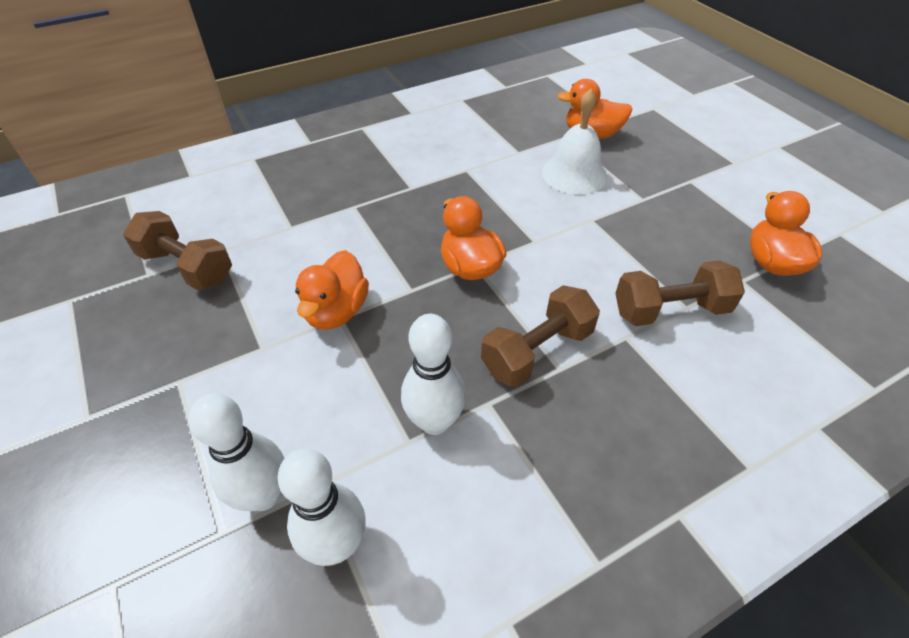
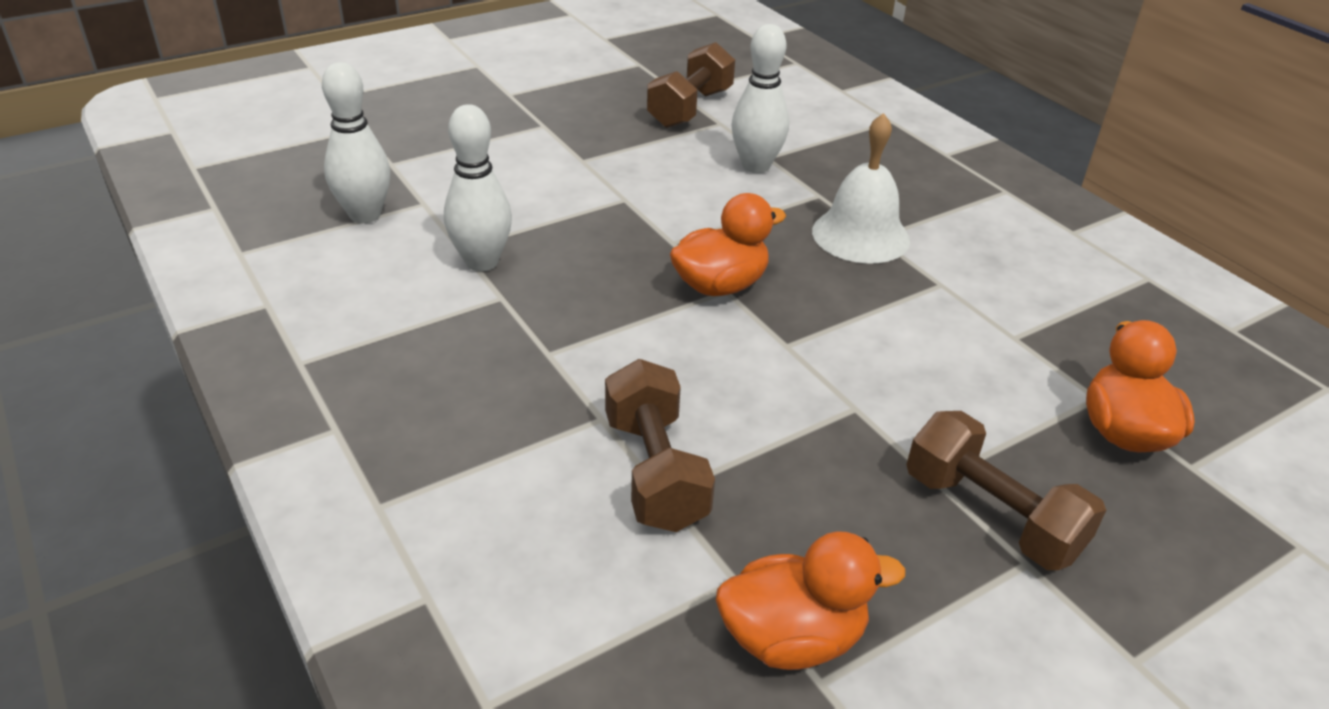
camera: 85 degrees right, 10 degrees down
(263, 495) = (419, 177): white bowling pin -> white bowling pin (756, 166)
(336, 311) = (634, 196): orange duck -> none
(537, 351) = (575, 336): brown dumbbell -> brown dumbbell (991, 515)
(574, 174) = (978, 398): white bell -> white bell (860, 235)

